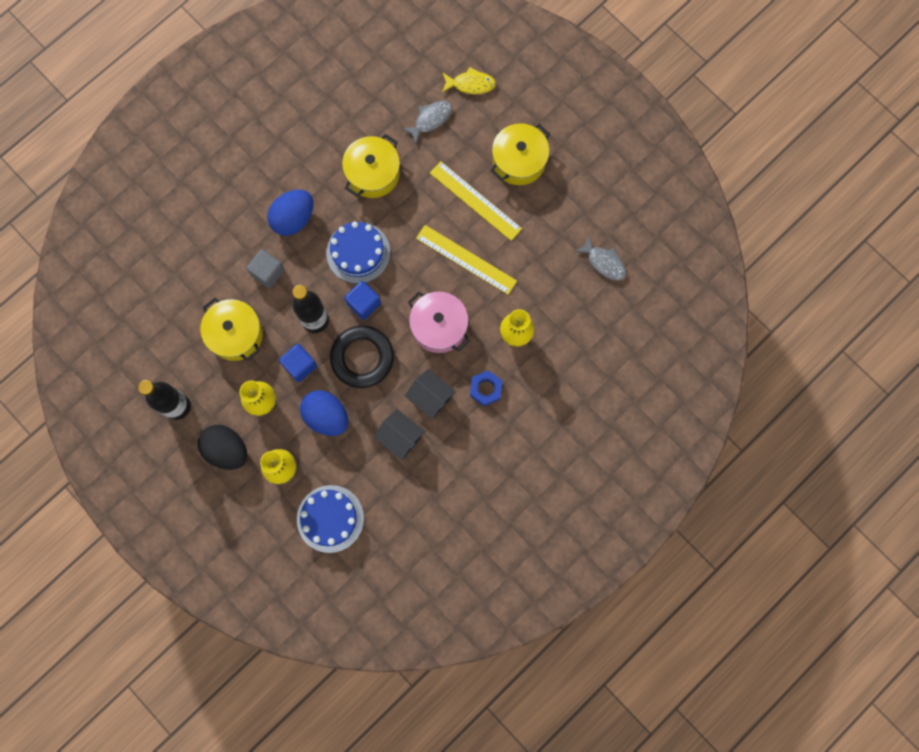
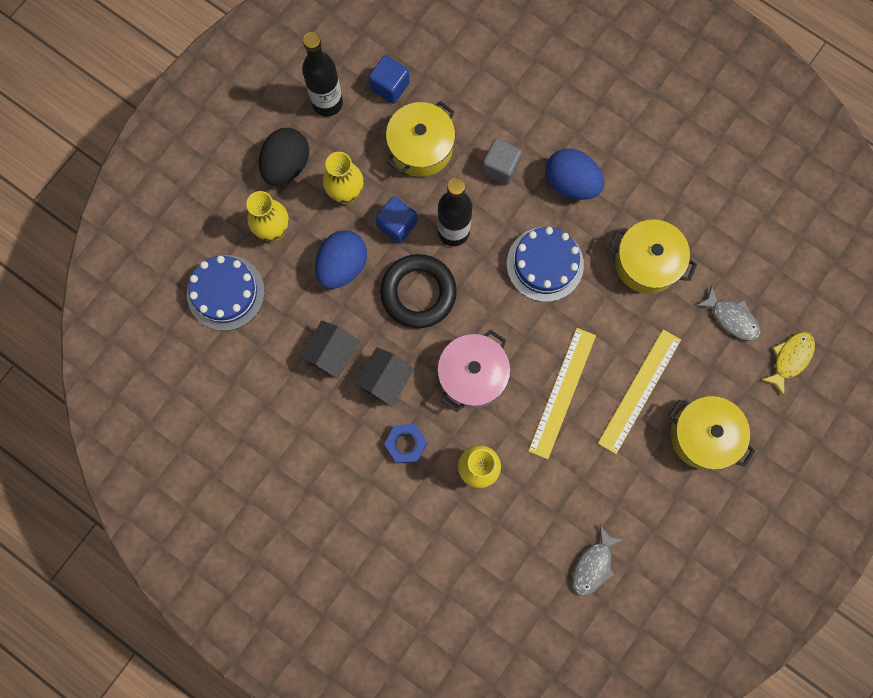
camera: 80 degrees right, 0 degrees up
(364, 303) = (484, 282): blue cube -> blue cube (390, 86)
(471, 84) = (790, 359): yellow fish -> yellow fish turned 135 degrees counterclockwise

